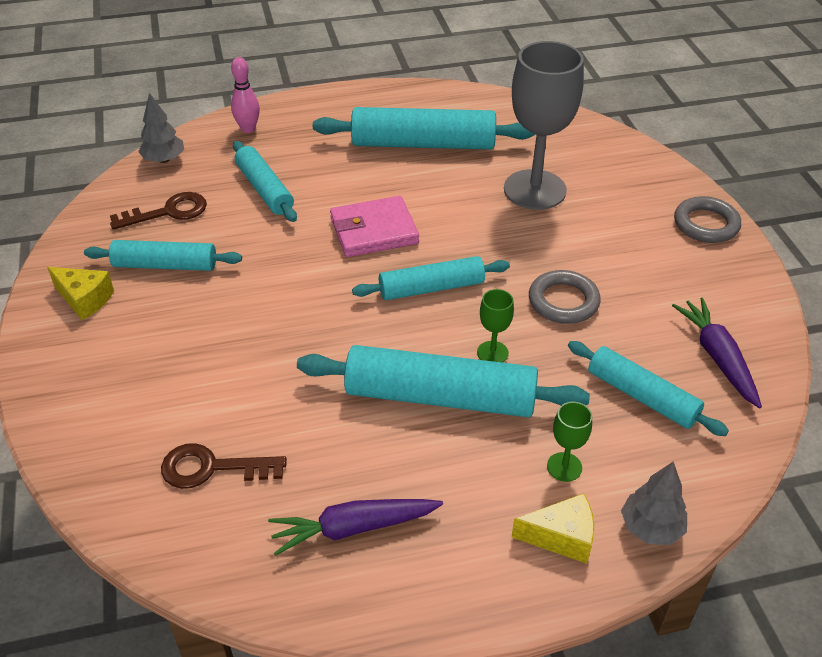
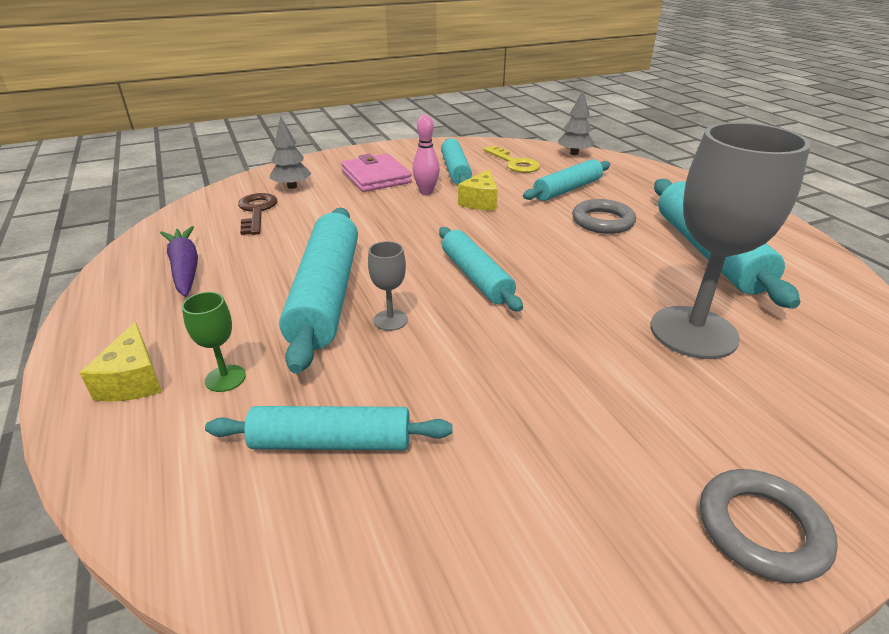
camera: 80 degrees right, 10 degrees down
(85, 299) = (411, 155): yellow cheese -> yellow cheese (480, 201)
(168, 212) = (514, 163): brown key -> yellow key
(248, 129) = (643, 174): pink bowling pin -> pink bowling pin (426, 192)
(374, 231) = (544, 240): pink wallet -> pink wallet (376, 177)
(492, 353) = (390, 320): green goblet -> grey goblet
(563, 301) = (489, 366): grey ring -> grey ring (602, 221)
(642, 396) = (331, 442): turquoise rolling pin -> turquoise rolling pin turned 60 degrees clockwise
(651, 528) = (119, 452): grey tree -> grey tree (292, 186)
(717, 357) = (418, 535): purple carrot -> none

